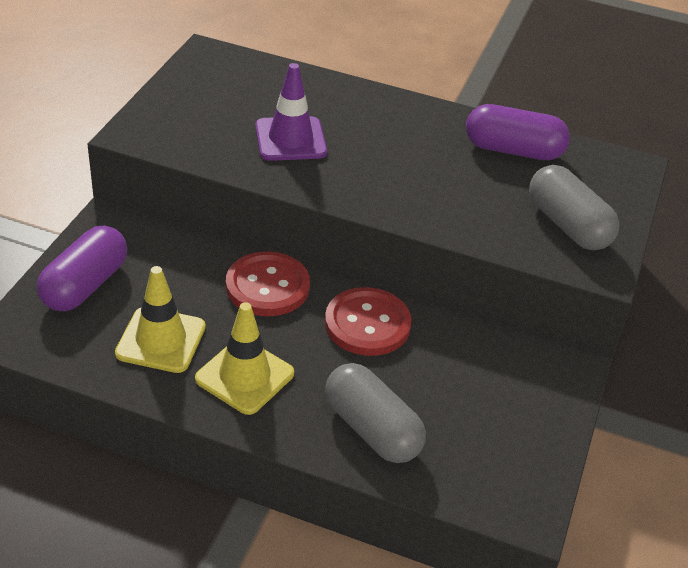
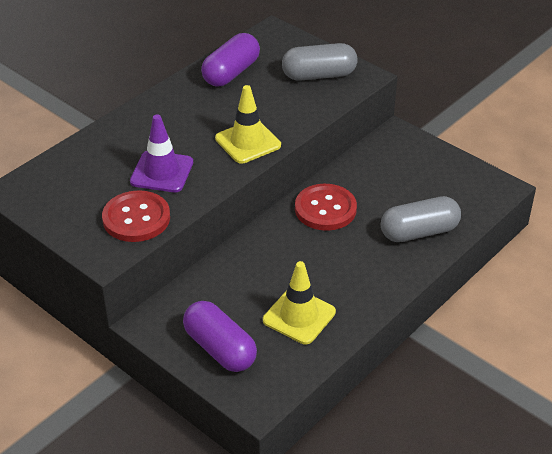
camera: 65 degrees left, 0 degrees up
(244, 376) = (351, 280): yellow traffic cone -> yellow traffic cone (248, 142)
(267, 286) = (267, 248): red button -> red button (136, 218)

